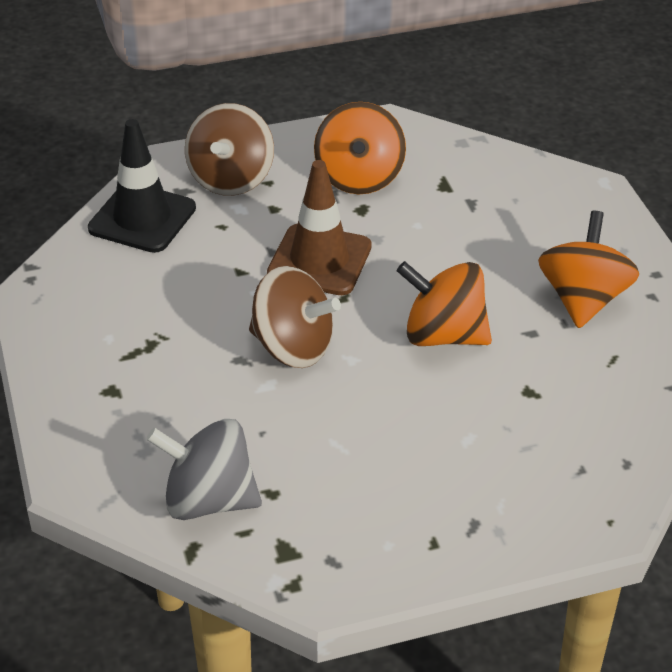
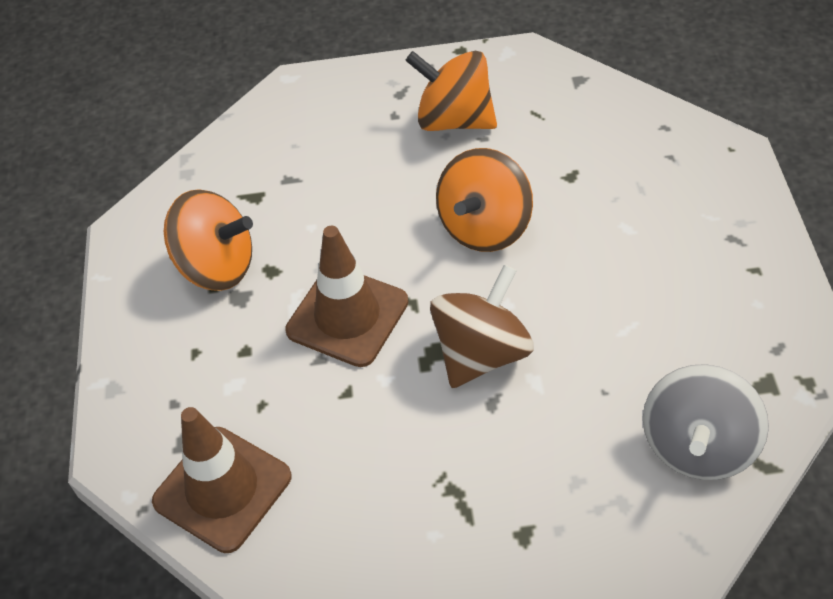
camera: 75 degrees left, 10 degrees up
(142, 218) = (222, 489): black traffic cone -> brown traffic cone
(231, 179) = (177, 389): brown spinning top -> none

